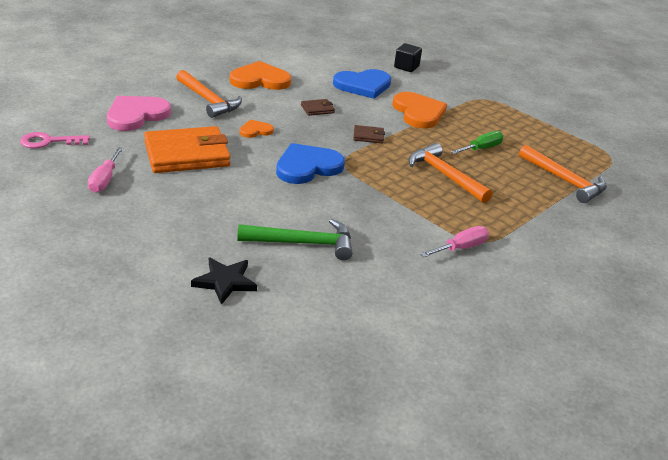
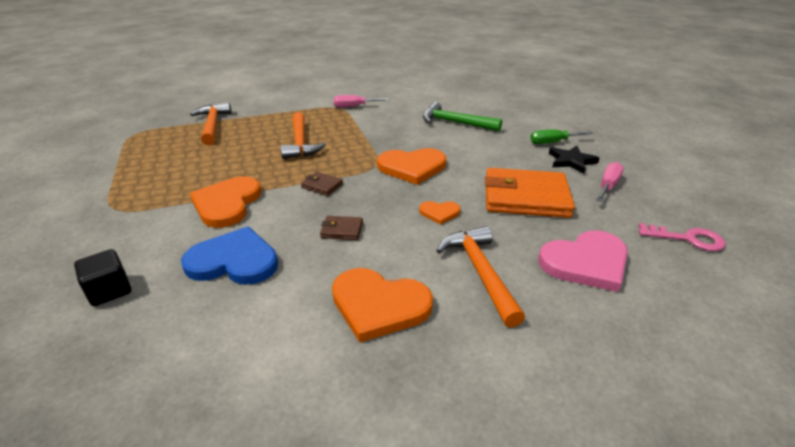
camera: 150 degrees left, 0 degrees up
(225, 282) = (515, 114): black star -> black star (571, 161)
(307, 167) = (412, 167): blue heart -> orange heart
(481, 149) = (231, 156): green screwdriver -> green screwdriver (552, 142)

